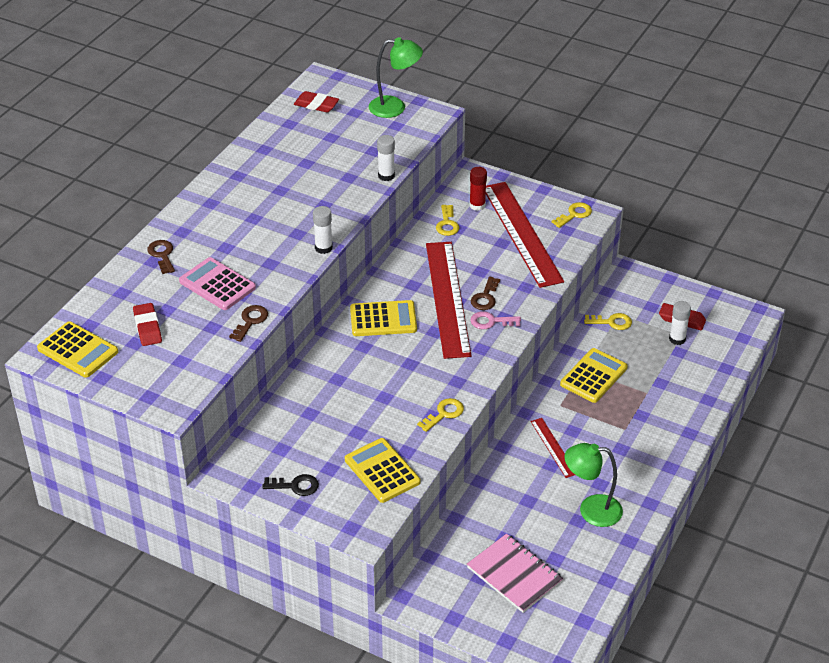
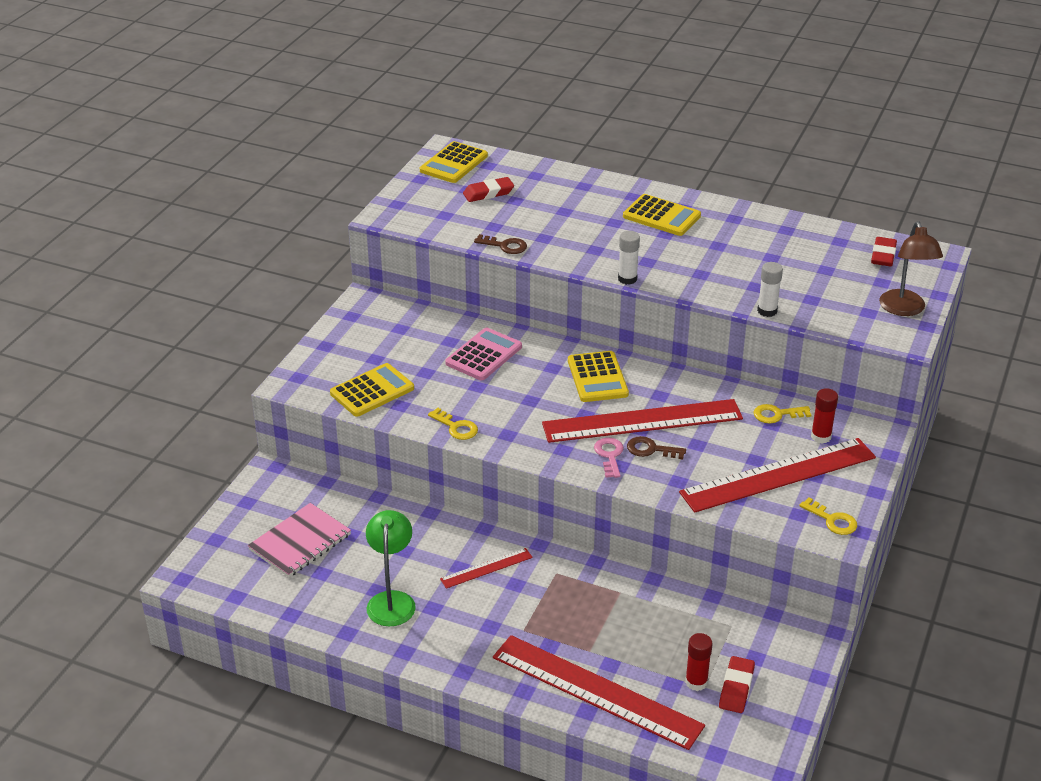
camera: 85 degrees right, 5 degrees down
(162, 255) = (594, 189): brown key -> none
(217, 285) = (556, 223): pink calculator -> pink calculator (483, 355)
(295, 486) = (352, 340): black key -> none
(395, 107) = (904, 309): green lamp -> brown lamp
(593, 376) = (610, 601): yellow calculator -> yellow calculator (661, 216)
(612, 322) = (713, 618): yellow key -> none
(677, 339) = (696, 682): white glue stick -> red glue stick
(688, 392) = (596, 691): none -> red ruler

